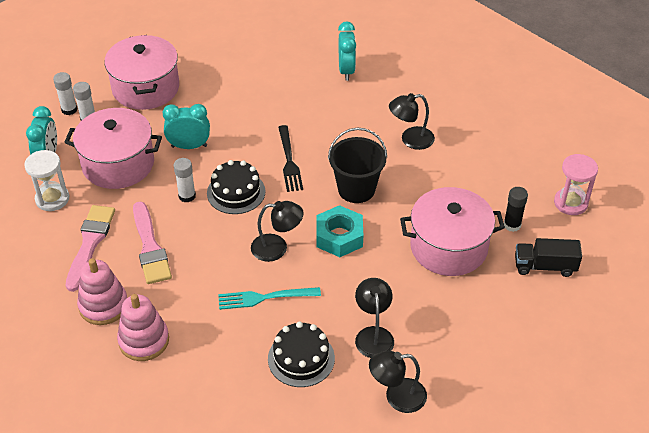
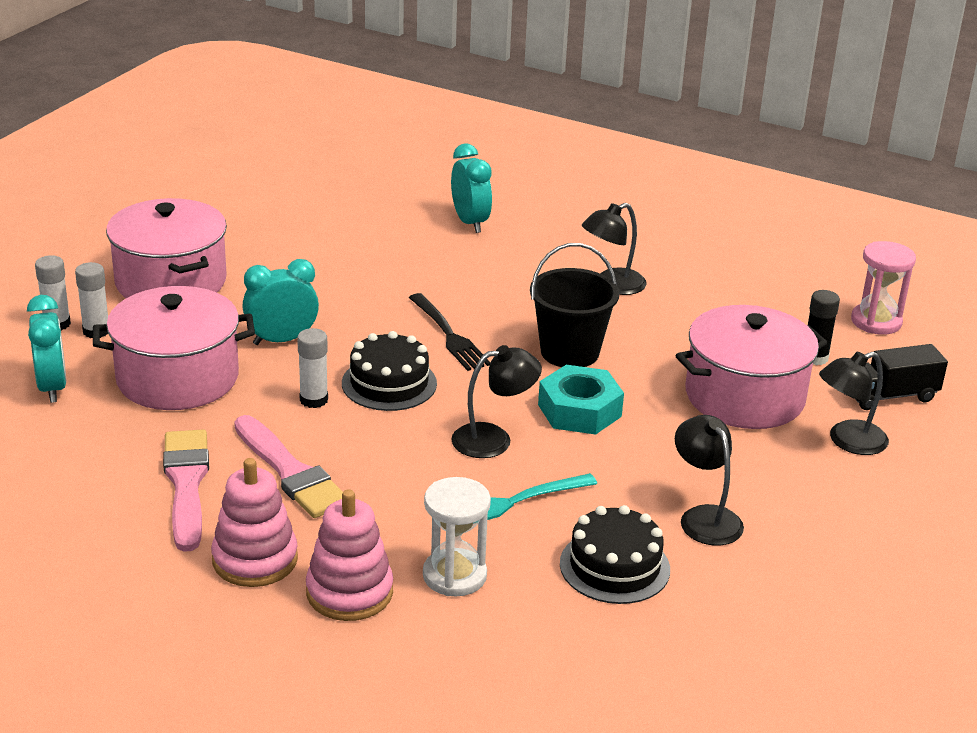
camera: 20 degrees left, 15 degrees down
(52, 199) = (89, 438): white hourglass -> white hourglass (454, 575)
(397, 396) = (787, 584): black lamp -> black lamp (848, 441)

